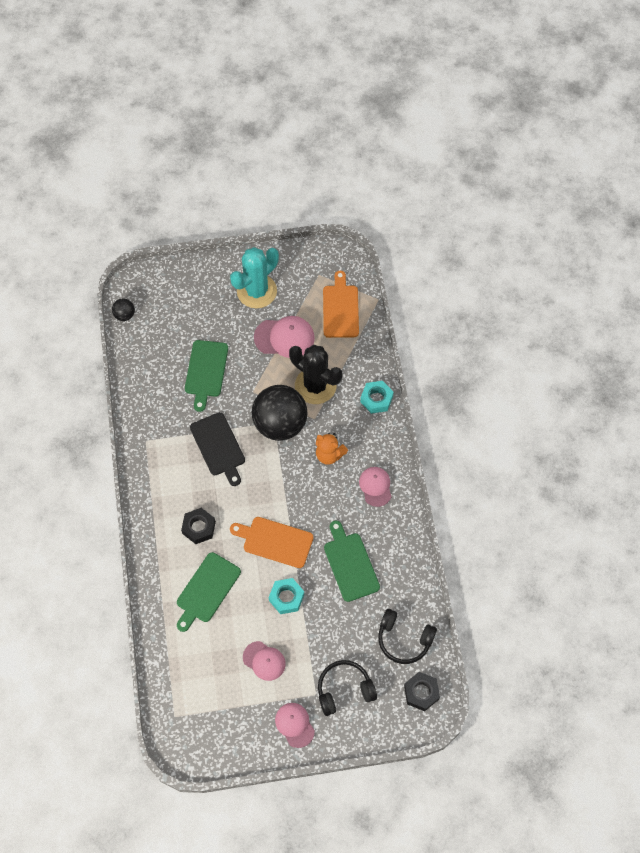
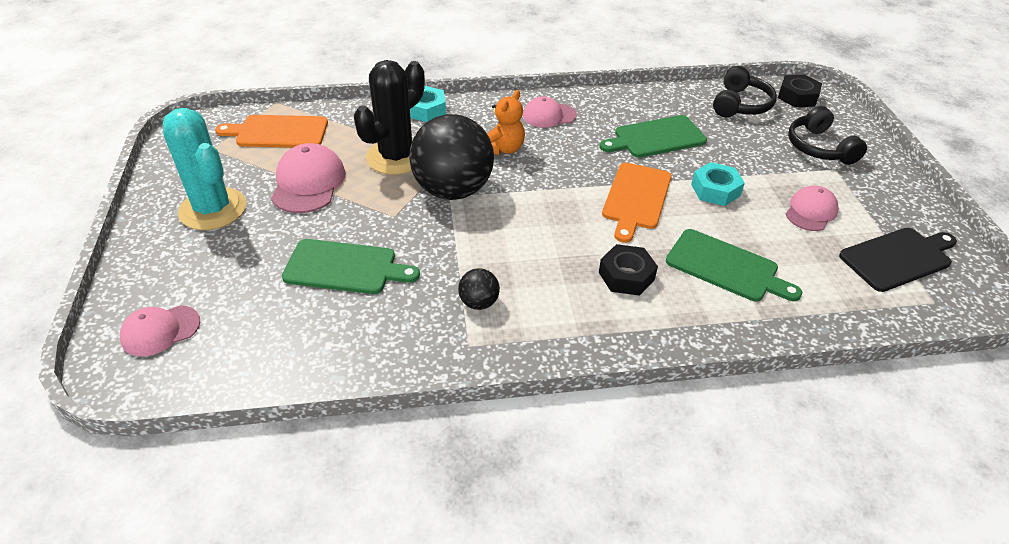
camera: 90 degrees left, 20 degrees down
(125, 315) = (187, 383): black ball -> black ball (479, 302)
(218, 446) = (486, 253): black cutting board -> black cutting board (898, 258)
(294, 725) = (883, 187): pink cap -> pink cap (160, 330)

